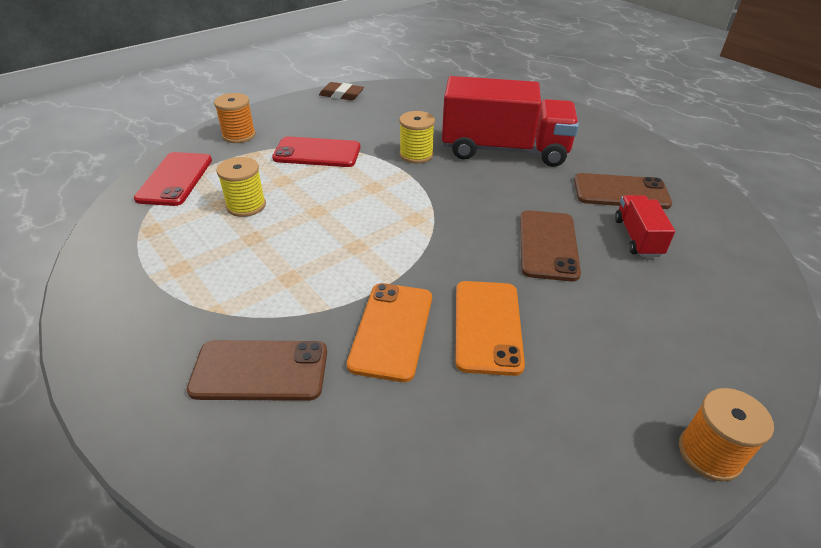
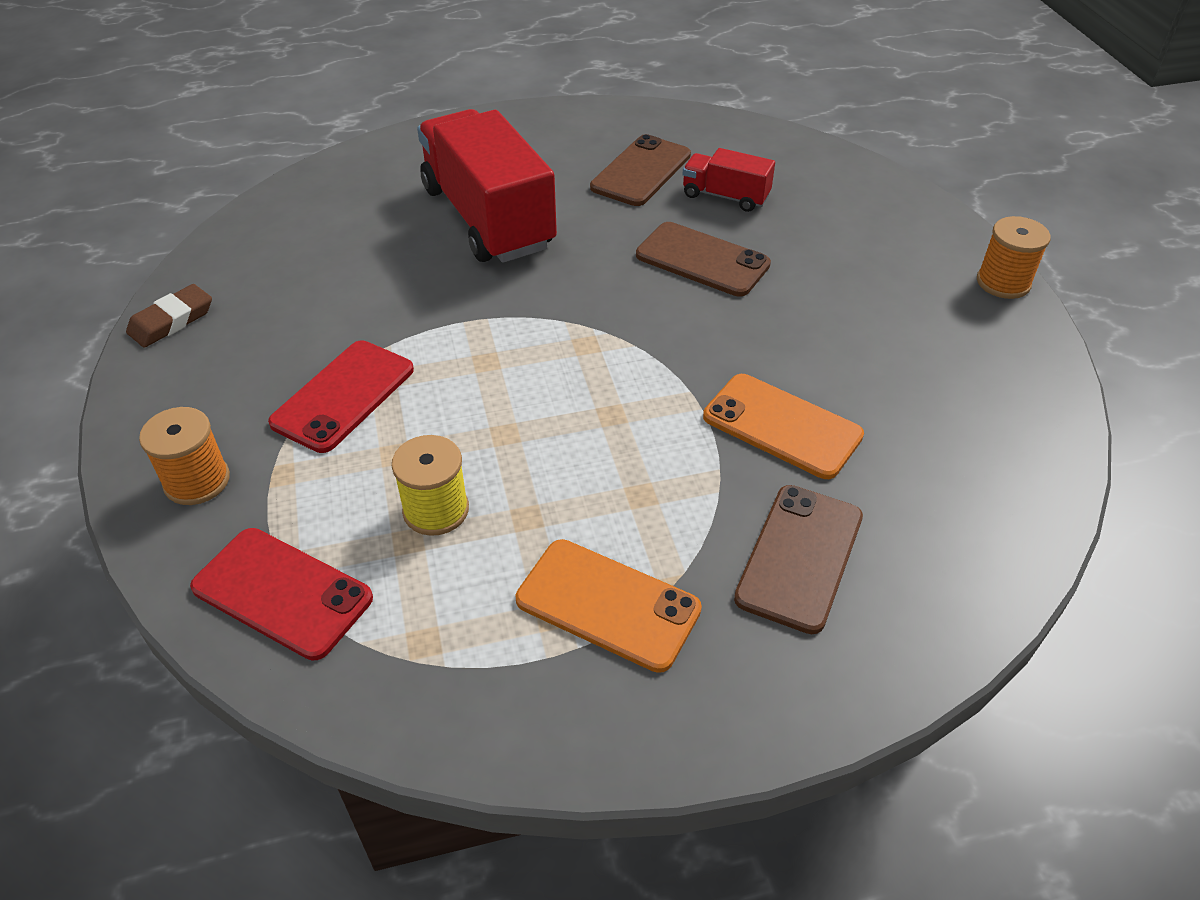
camera: 65 degrees left, 5 degrees up
(416, 155) = (435, 297): yellow spool -> none
(487, 326) = (808, 351): orange phone -> orange phone (608, 604)
(504, 150) = (488, 218): red truck -> red truck turned 60 degrees counterclockwise

